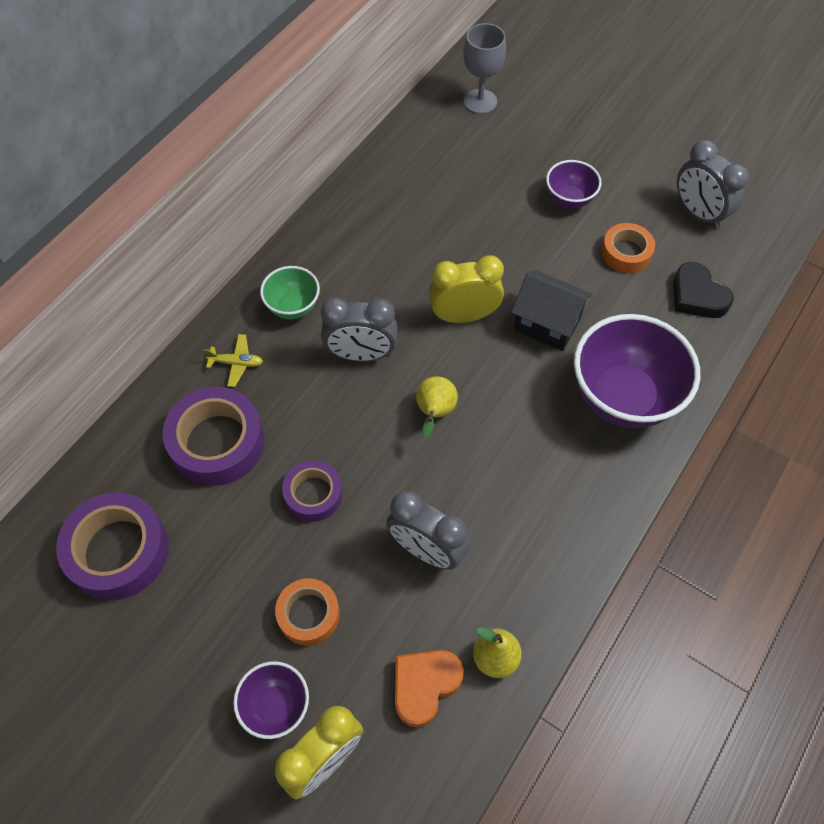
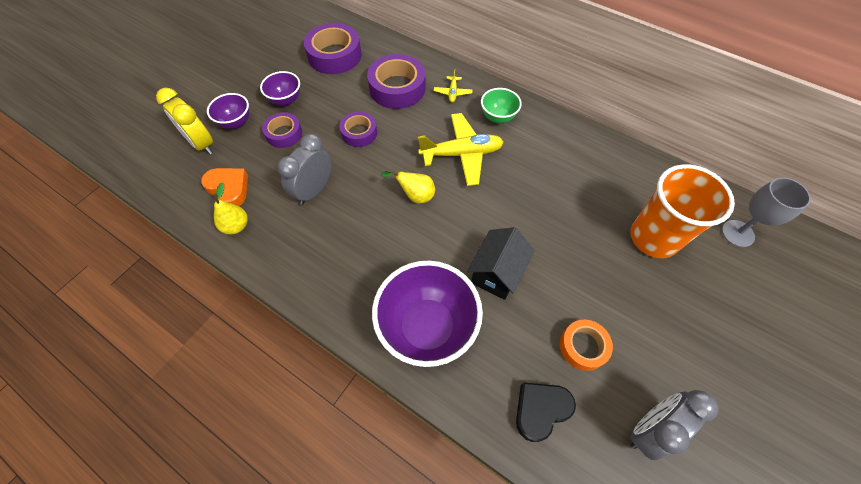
camera: 90 degrees right, 0 degrees up
(308, 614) = (284, 134): orange tape -> purple tape
(361, 355) = (461, 154): grey clock -> yellow plane
(464, 316) = (499, 215): yellow clock -> none
(489, 172) = (653, 238): none -> orange cup
(569, 199) = (637, 301): purple bowl -> purple bowl (286, 100)

